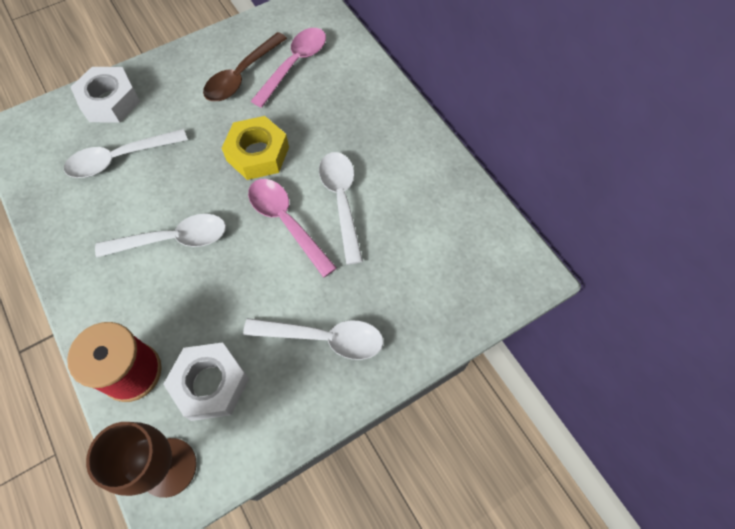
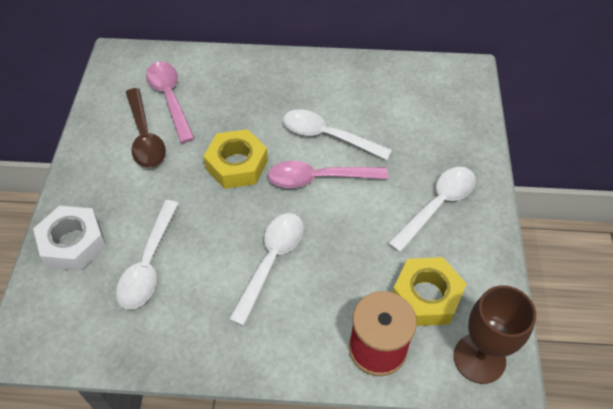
camera: 55 degrees left, 10 degrees down
(210, 384) = (426, 296): white nut -> yellow nut

